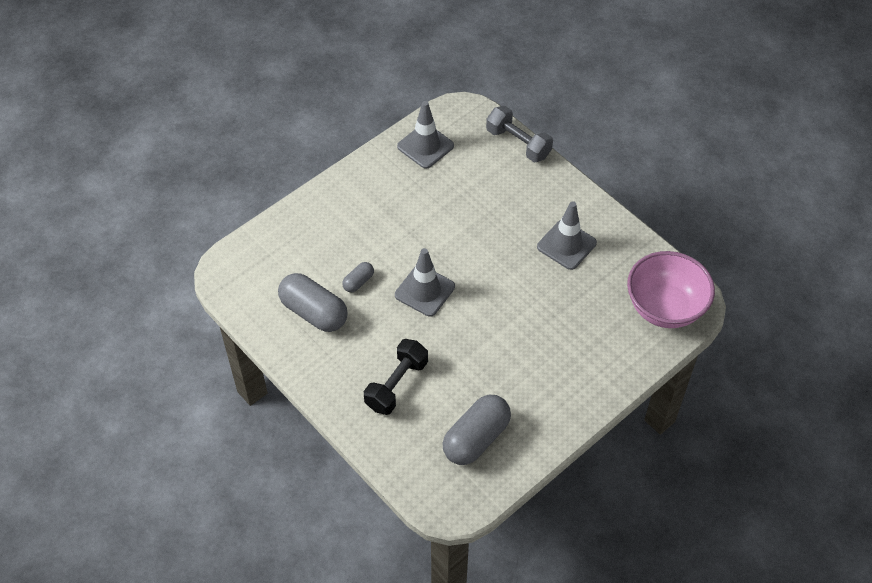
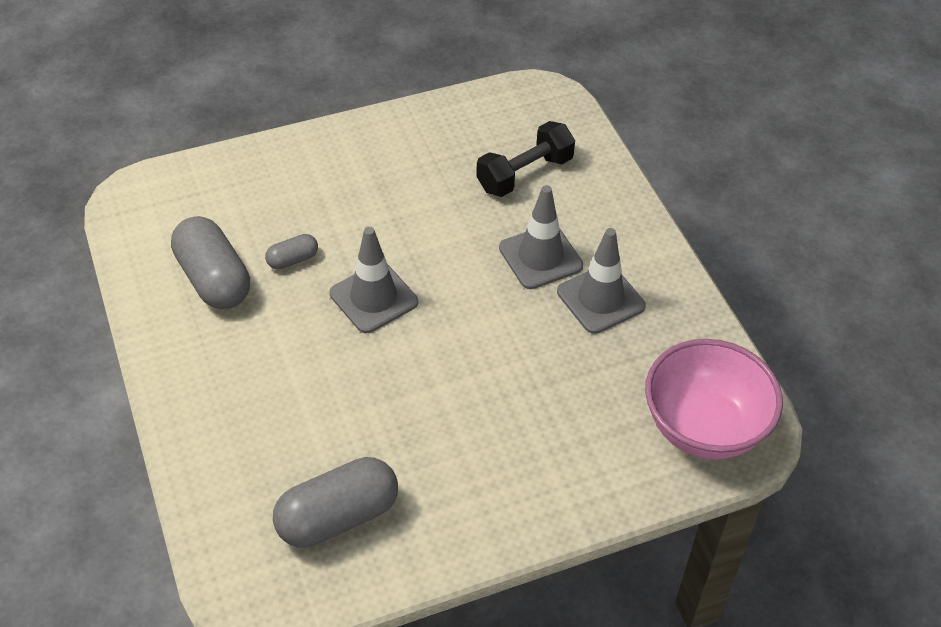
camera: 20 degrees right, 5 degrees down
(396, 385) = (268, 407): black dumbbell -> black dumbbell (524, 174)
(425, 146) = (472, 122): grey traffic cone -> grey traffic cone (540, 257)
(518, 143) = (598, 153): grey dumbbell -> none

